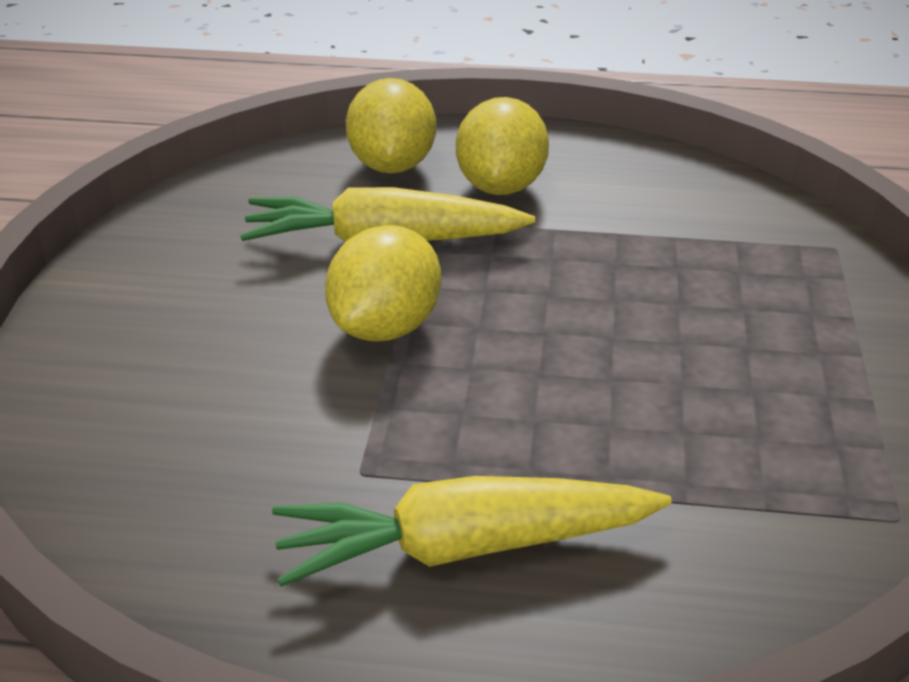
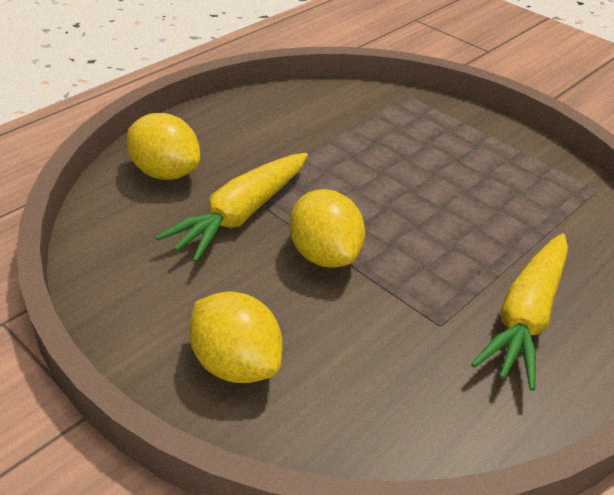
camera: 55 degrees left, 5 degrees up
(501, 186) = (238, 150): yellow lemon -> yellow lemon (236, 363)

